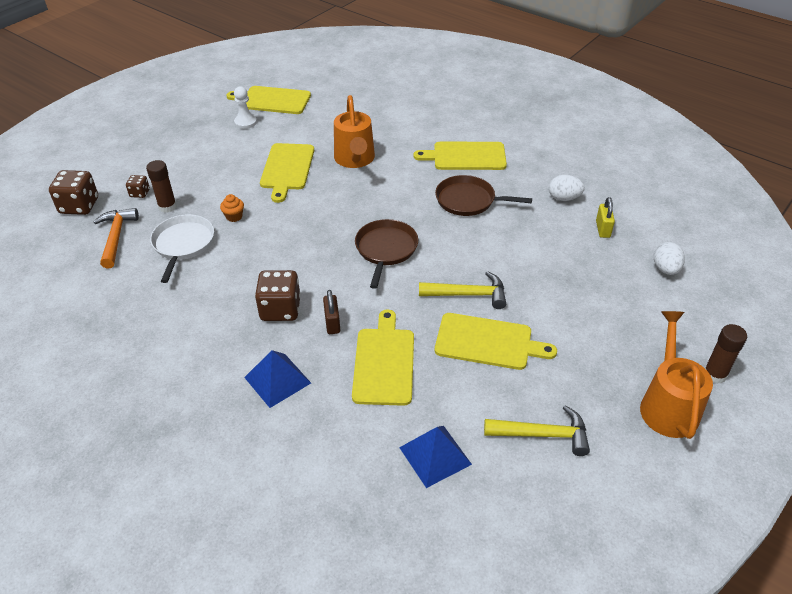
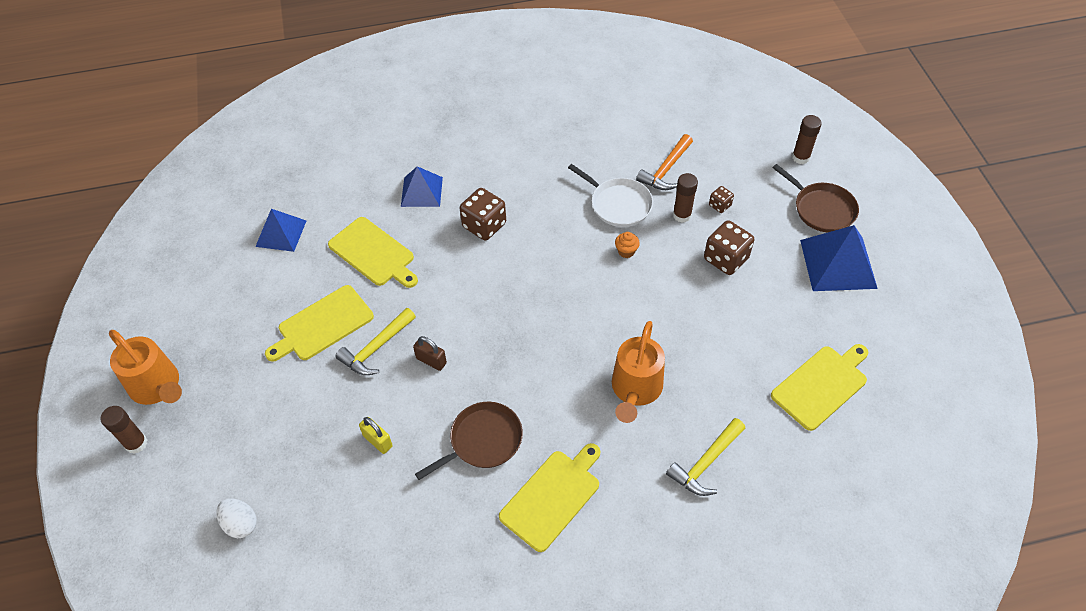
camera: 130 degrees right, 10 degrees up
(47, 176) = (800, 157): none -> brown glue stick
(79, 206) = (733, 163): brown dice -> brown dice (726, 259)
(116, 237) = (666, 169): orange hammer -> orange hammer turned 90 degrees clockwise
(159, 125) = (838, 264): none -> blue pyramid
(245, 122) = (788, 336): white pawn -> none
(287, 169) = (668, 326): yellow cutting board -> none
(332, 323) = (439, 247): brown padlock -> brown padlock (431, 361)
(355, 160) = (635, 390): orange watering can -> orange watering can turned 105 degrees counterclockwise
(385, 249) = (482, 329): brown pan -> brown pan (821, 209)
(542, 434) = (228, 296): yellow hammer -> yellow hammer (706, 462)
(564, 198) = (404, 531): white egg -> none
(603, 229) = (333, 522): yellow padlock -> yellow padlock (378, 441)

